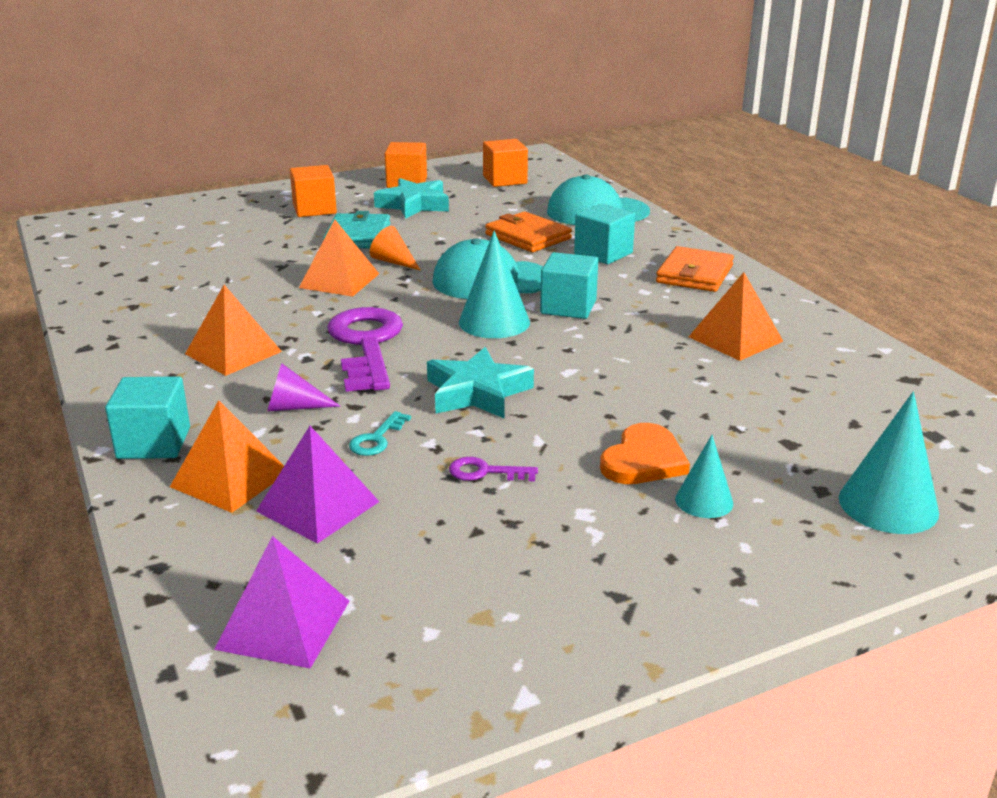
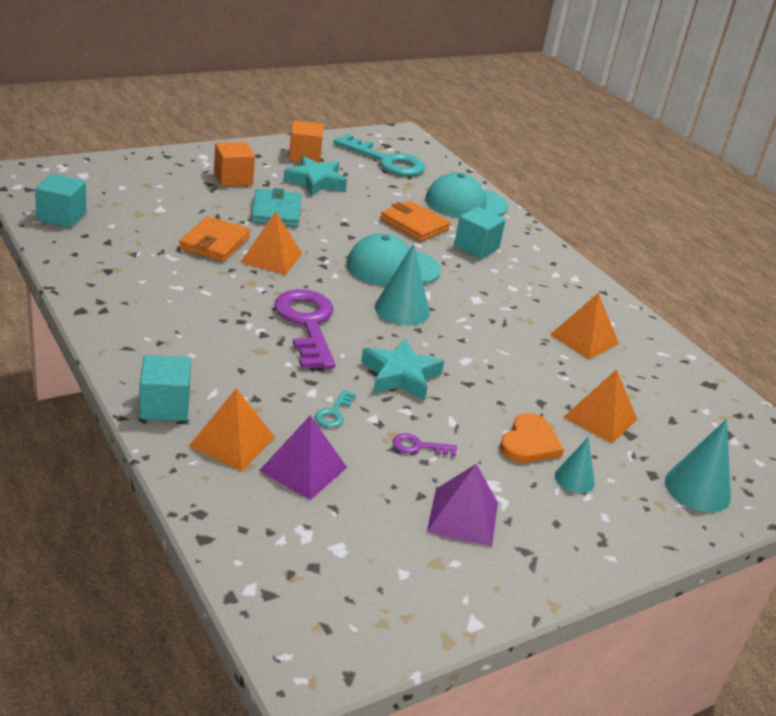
camera: 10 degrees left, 5 degrees up
(233, 352) = (203, 324): orange pyramid -> orange pyramid (600, 418)
(284, 624) = (301, 563): purple pyramid -> purple pyramid (463, 517)
(294, 407) = (264, 380): purple cone -> none
(394, 262) = (311, 242): orange cone -> none
(505, 180) = (386, 161): orange cube -> turquoise key
(568, 307) = (456, 299): turquoise cube -> turquoise cube (62, 217)
(694, 274) = (548, 274): orange wallet -> orange wallet (214, 243)

